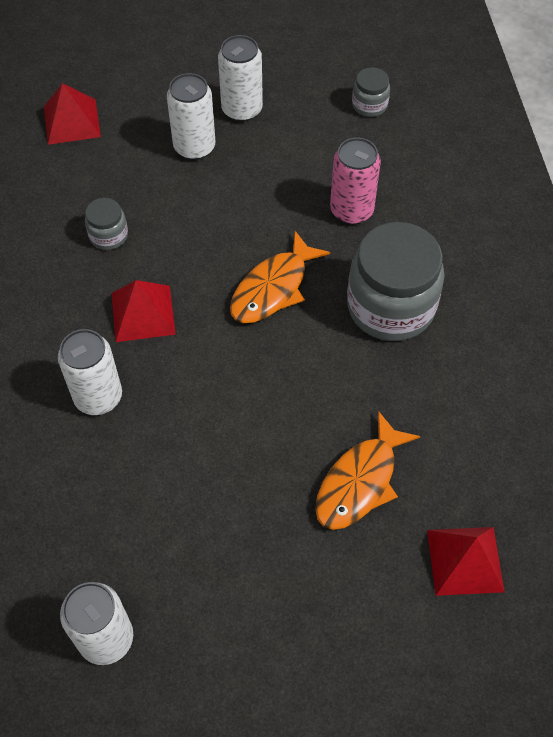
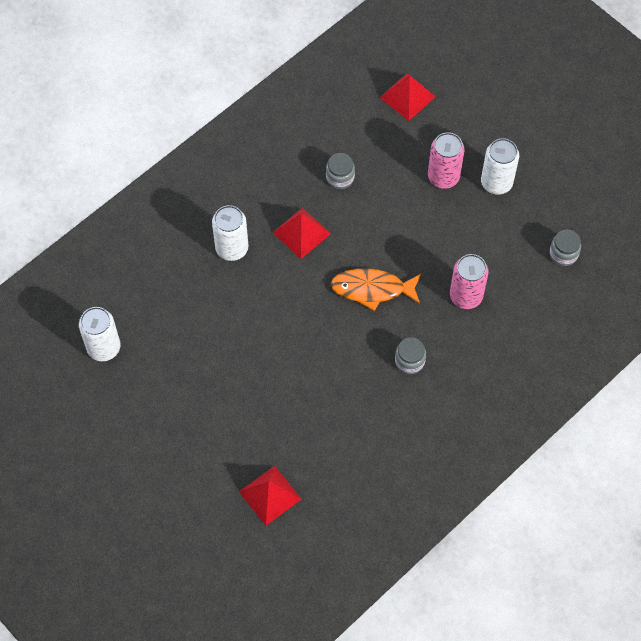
camera: 55 degrees right, 5 degrees up
(194, 147) = (443, 177): white can -> pink can
(360, 481) = (279, 414): orange fish -> none
(390, 306) = (409, 361): grey jar -> grey jar, size x0.46

